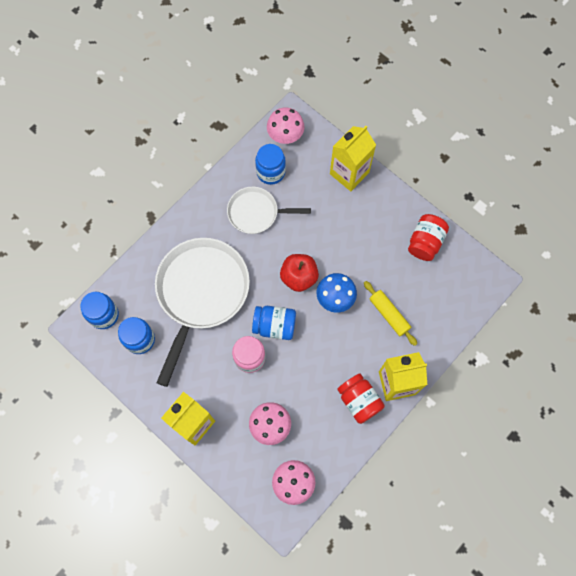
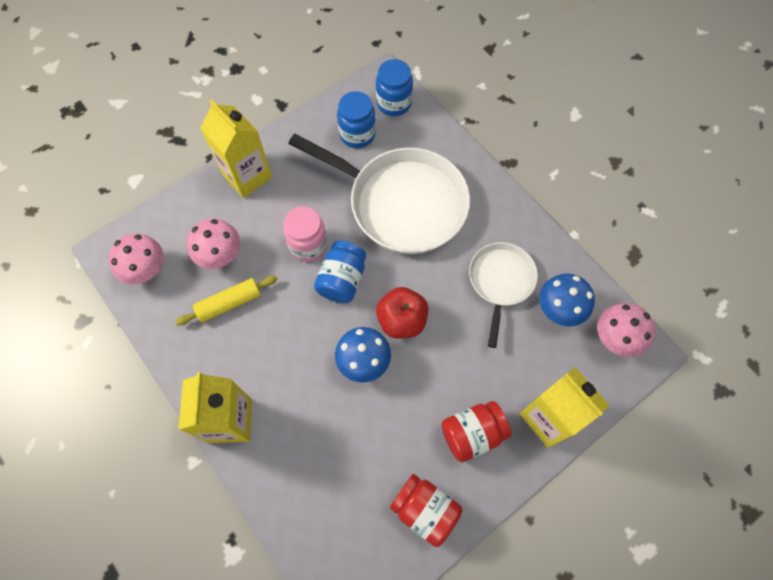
camera: 100 degrees right, 5 degrees down
(270, 172) = (559, 309): blue jar -> blue mushroom
(359, 401) = (220, 366): red jar -> red jar (472, 434)
(389, 314) = (326, 430): yellow rolling pin -> yellow rolling pin (229, 303)

